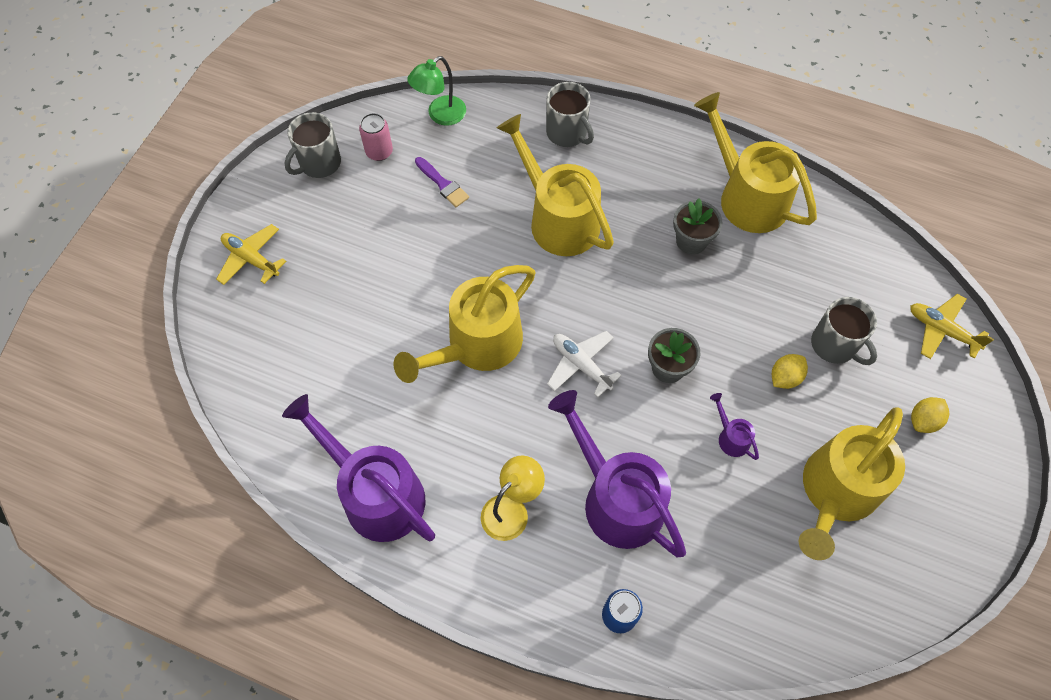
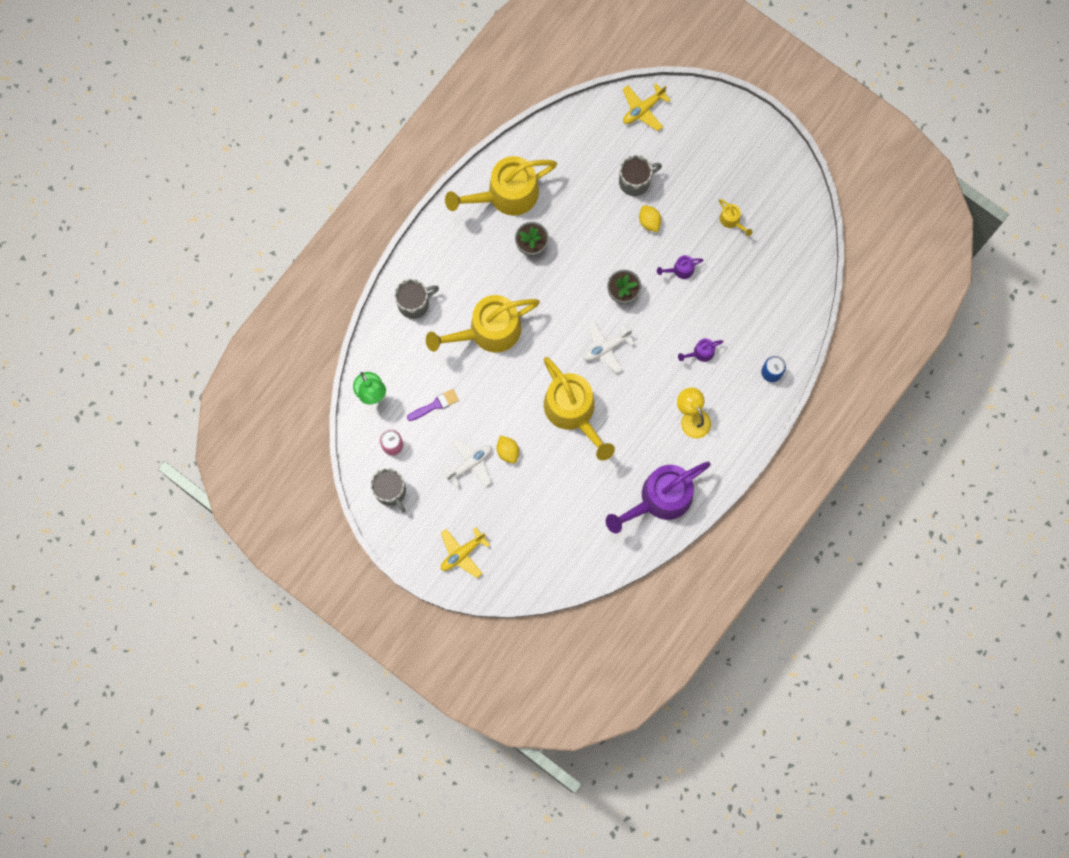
camera: 75 degrees left, 15 degrees up
(374, 240) = (470, 463): none -> white plane
(615, 497) = (700, 353): purple watering can -> purple watering can, size x0.41
(835, 493) = (732, 220): yellow watering can -> yellow watering can, size x0.41
(923, 420) = (700, 148): yellow lemon -> yellow lemon (507, 451)

